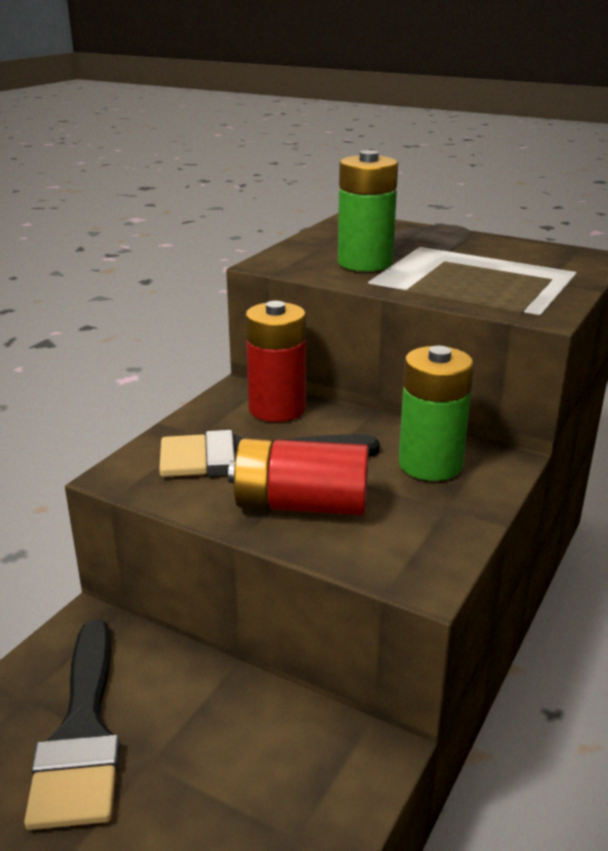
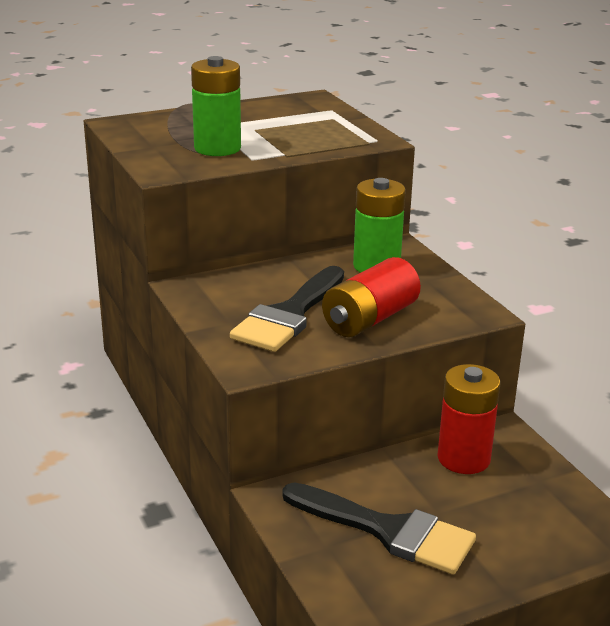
camera: 55 degrees left, 0 degrees up
(277, 409) = (236, 284): red battery -> red battery (463, 458)

